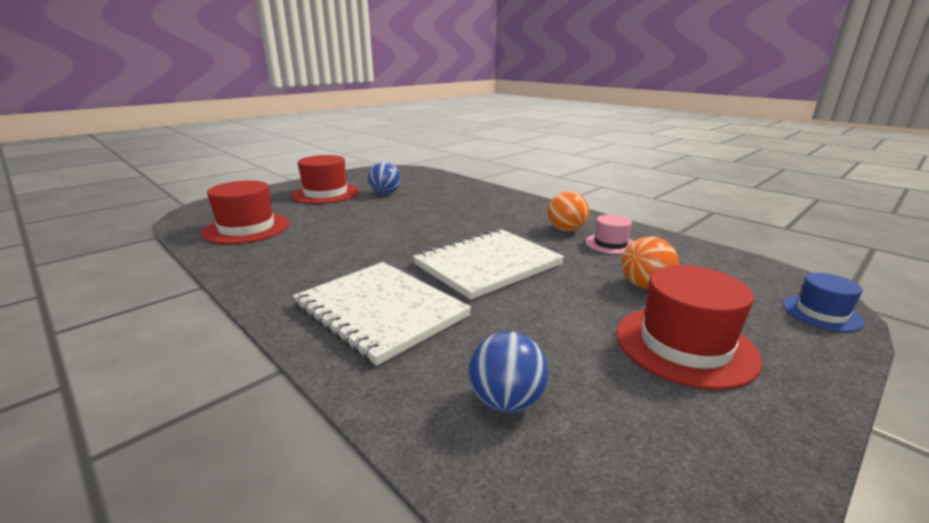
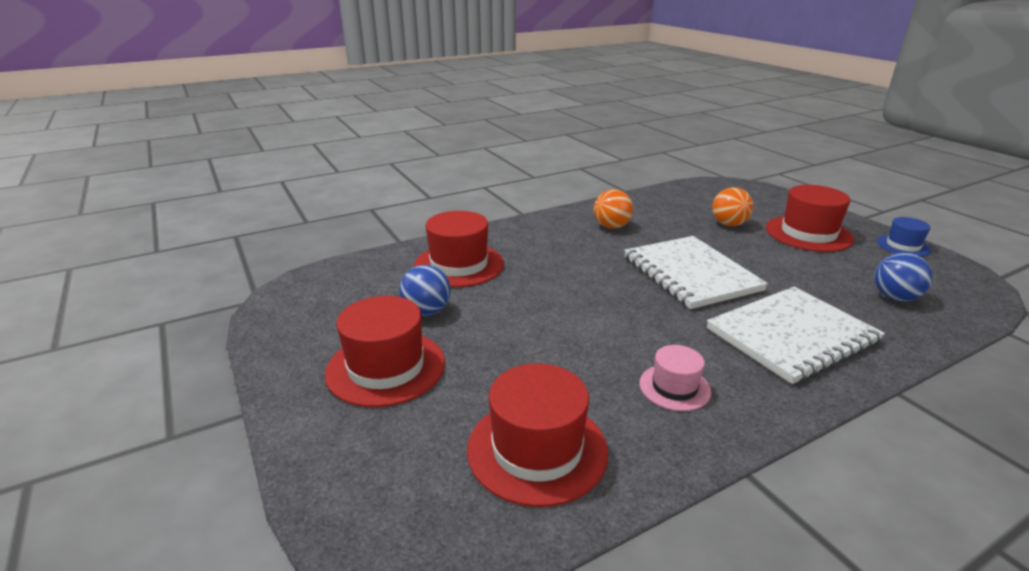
camera: 75 degrees left, 5 degrees up
(450, 193) = (459, 265): none -> red hat
(610, 244) = (648, 217): pink hat -> pink hat (674, 387)
(821, 313) = (759, 191): blue hat -> blue hat (903, 245)

